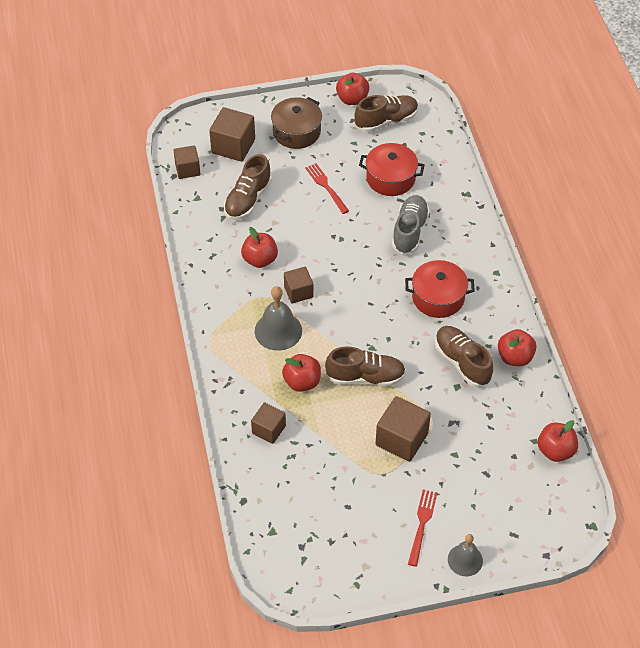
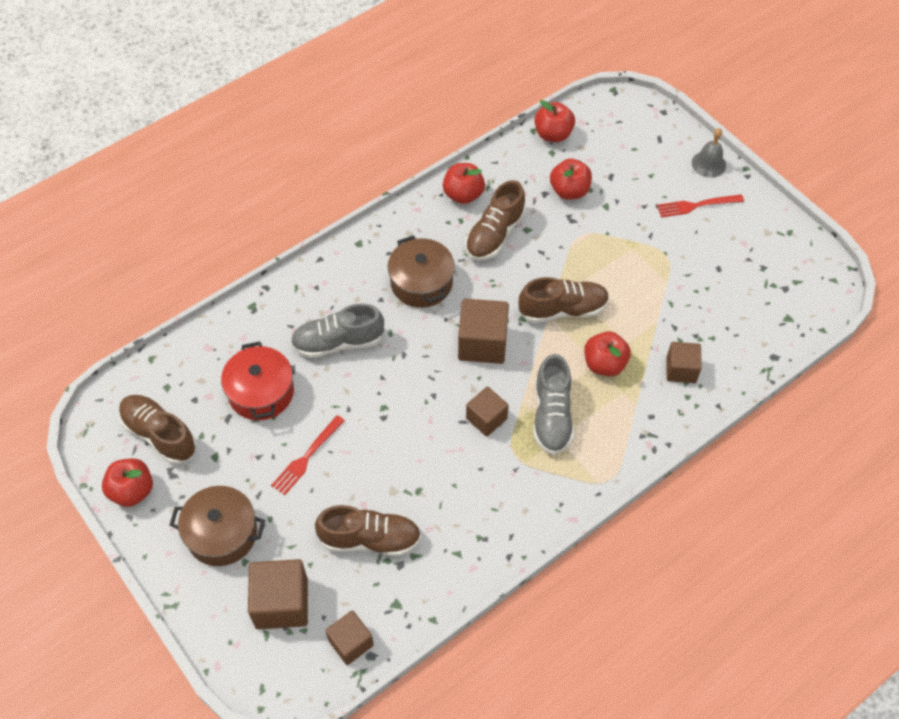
camera: 115 degrees left, 5 degrees up
(260, 260) = (460, 480): red apple -> red apple (569, 191)
(278, 331) = (552, 416): grey bell -> grey shoe
(365, 377) = (563, 310): brown shoe -> brown shoe turned 105 degrees clockwise
(401, 439) = (617, 252): brown cube -> brown cube (482, 343)
(438, 297) = (421, 283): red pot -> brown pot

